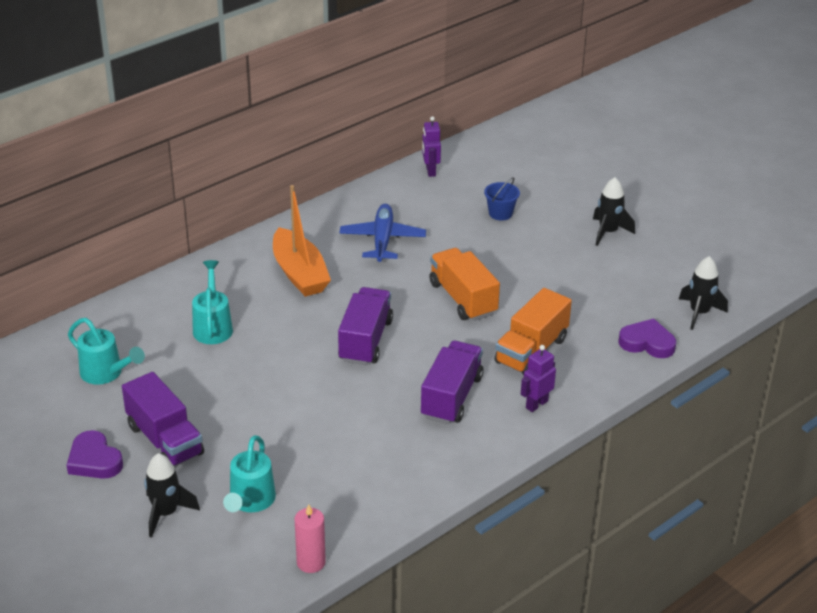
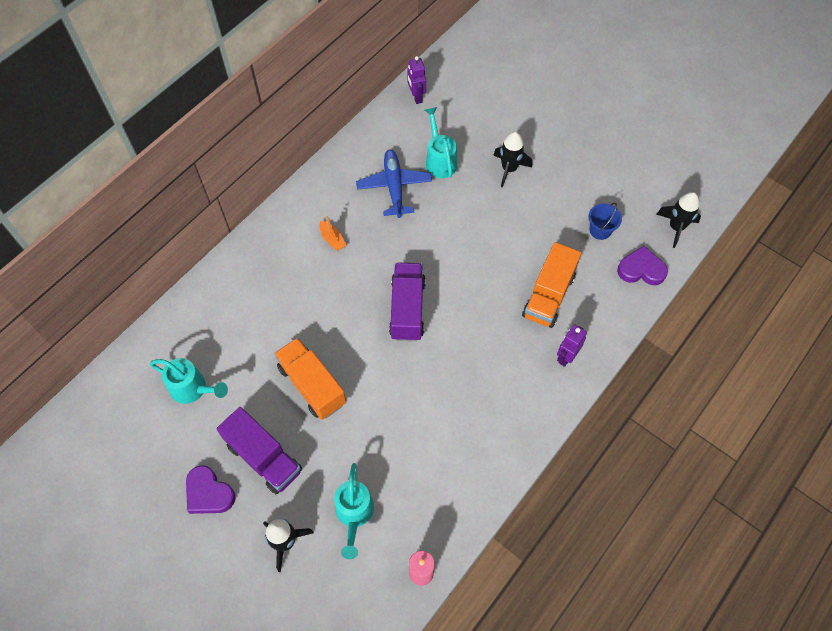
camera: 10 degrees left, 25 degrees up
(213, 327) = (272, 316): turquoise watering can -> turquoise watering can (440, 160)
(299, 273) = (332, 239): orange boat -> orange boat, size x0.43
(451, 397) = (494, 362): purple truck -> none
(463, 298) = (478, 245): orange truck -> orange truck (312, 385)
(500, 213) = (487, 138): blue bucket -> blue bucket (600, 230)
(608, 232) = (582, 146): black rocket -> black rocket (509, 169)

